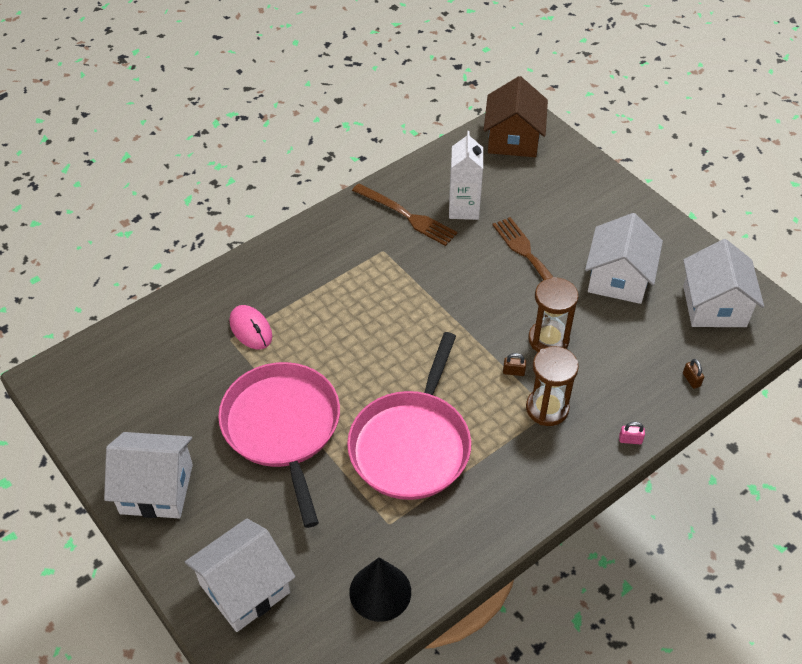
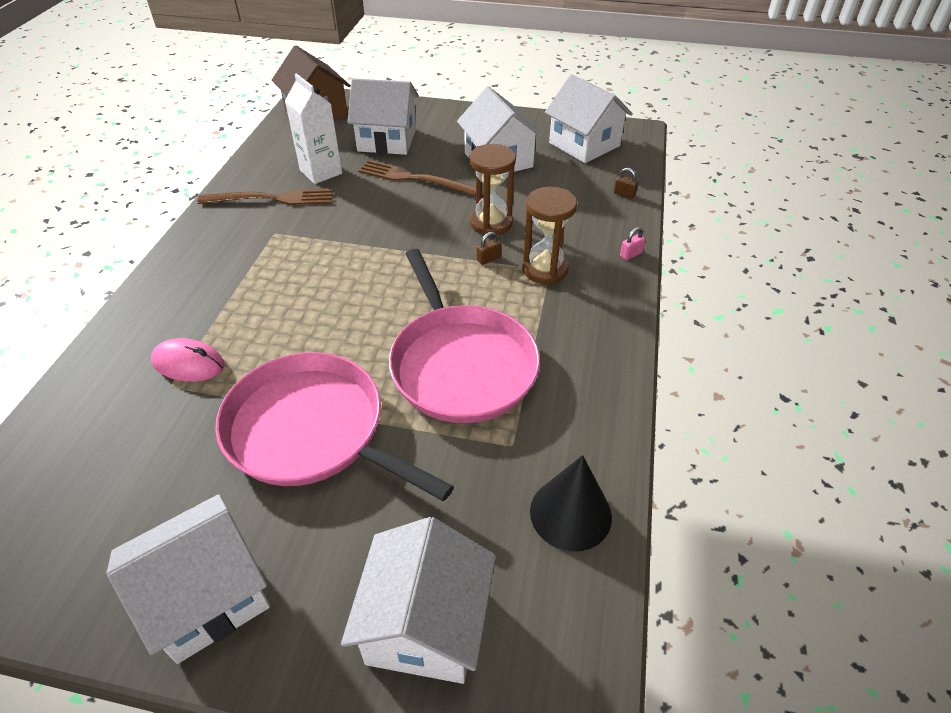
camera: 40 degrees left, 5 degrees down
(545, 203) = (387, 140): none -> white house

